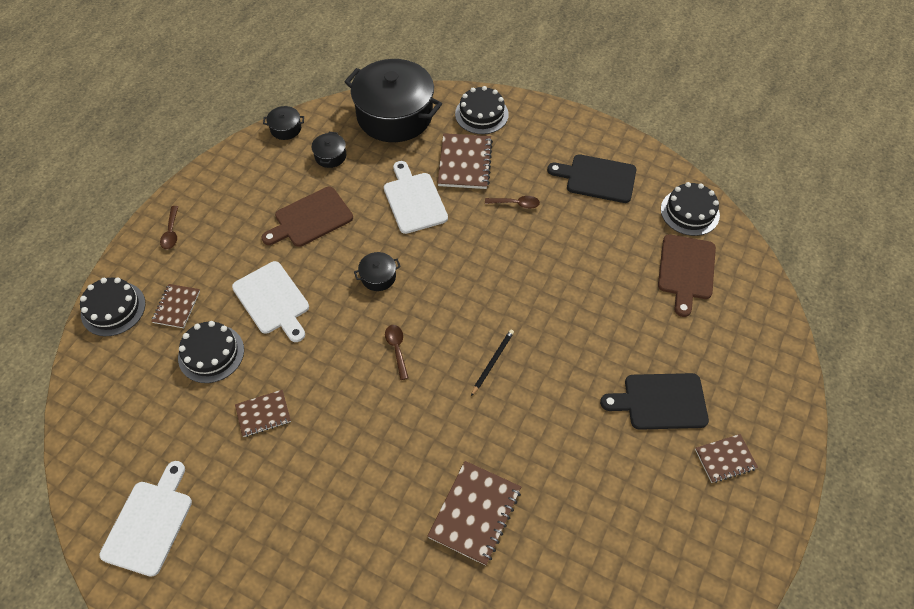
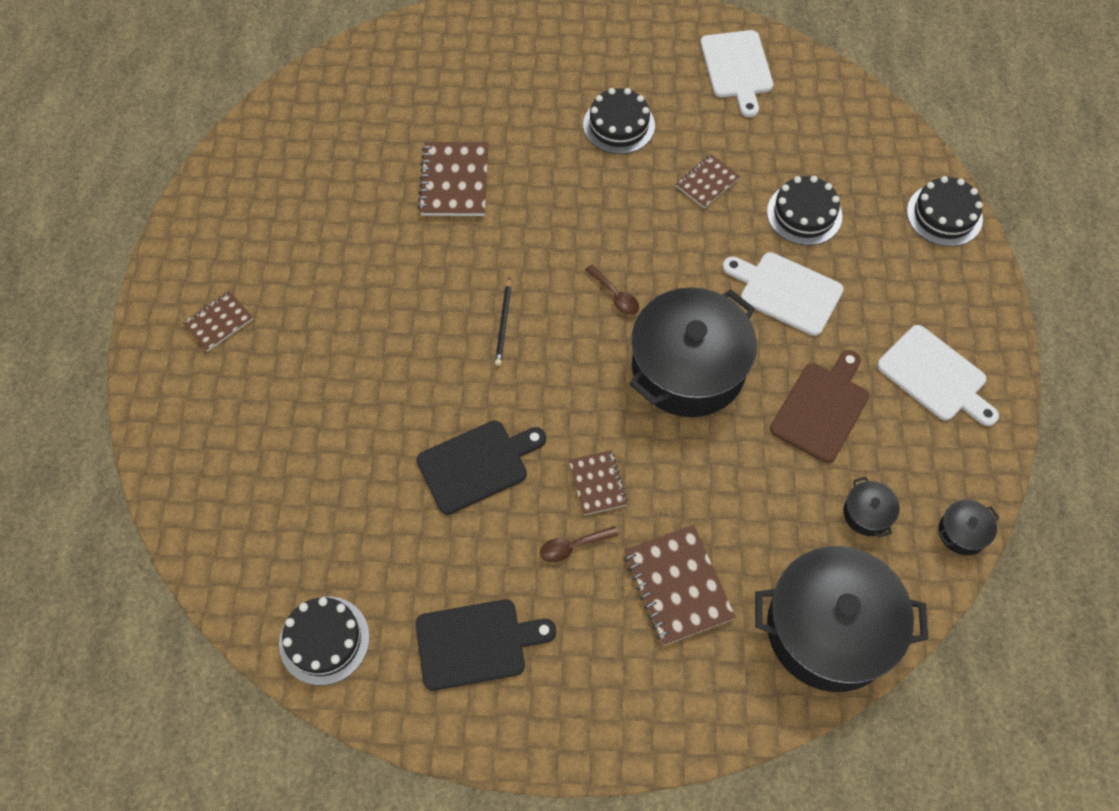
camera: 155 degrees right, 5 degrees up
(171, 233) = (967, 320): brown spoon -> none
(176, 307) = (881, 243): brown notebook -> brown notebook (597, 483)
(378, 277) = (688, 368): black pot -> black pot, size x2.48
(414, 200) = (711, 492): white cutting board -> white cutting board (935, 376)
(481, 114) = (702, 694): black cake -> black cake (619, 125)
(660, 401) = (302, 355): black cutting board -> black cutting board (477, 465)
(686, 270) = (309, 538): brown cutting board -> none

